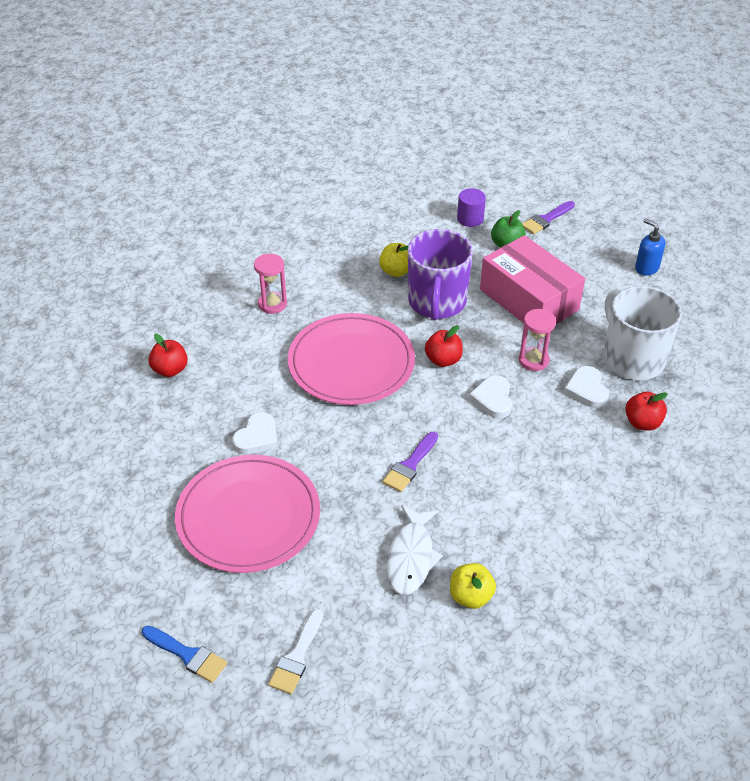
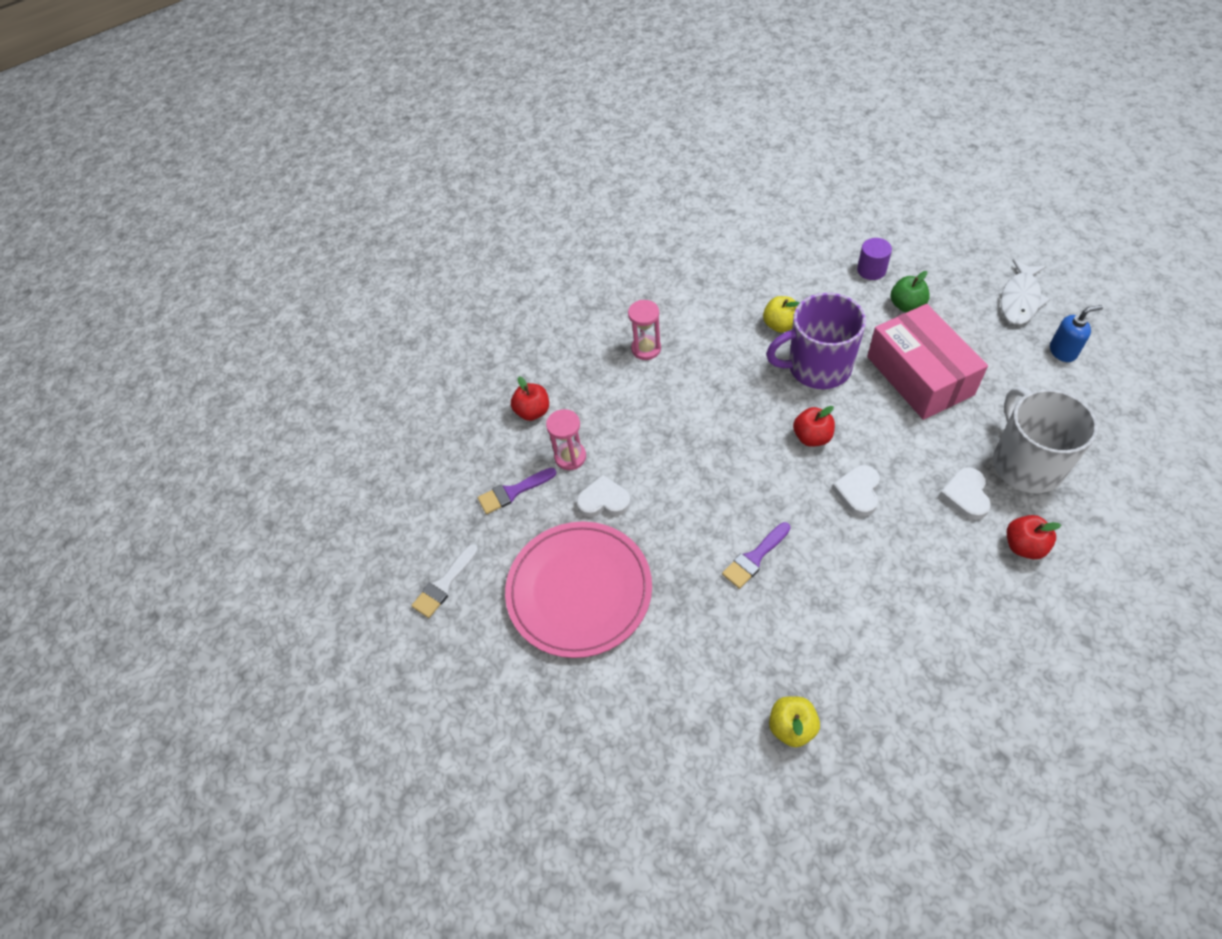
camera: 20 degrees right, 10 degrees up
(188, 655) = (493, 737): blue brush -> none
(257, 437) = (603, 500): white heart -> white heart turned 135 degrees counterclockwise
(297, 656) = (599, 761): white brush -> white brush (444, 584)
(351, 363) = (714, 427): pink plate -> none
(411, 557) = (736, 668): white fish -> white fish (1020, 299)
(437, 302) = (817, 367): purple mug -> purple mug turned 60 degrees clockwise
(533, 360) = (912, 450): pink hourglass -> pink hourglass (570, 457)
(546, 219) = (956, 279): purple brush -> purple brush (513, 492)
(646, 268) = (1063, 351): blue soap dispenser -> blue soap dispenser turned 105 degrees clockwise

